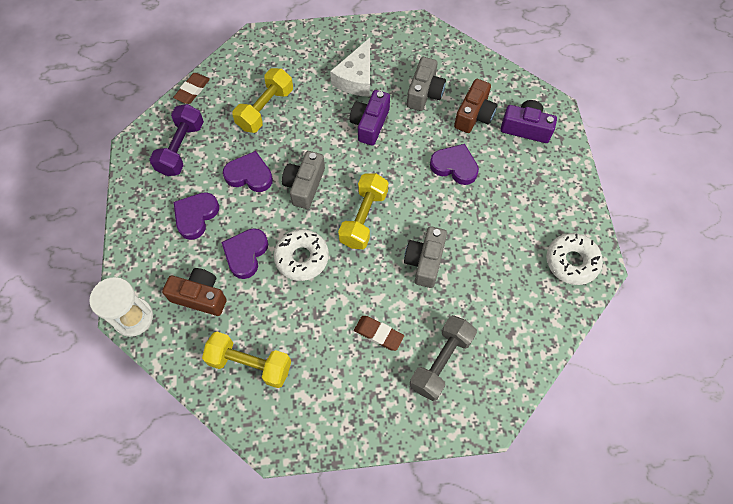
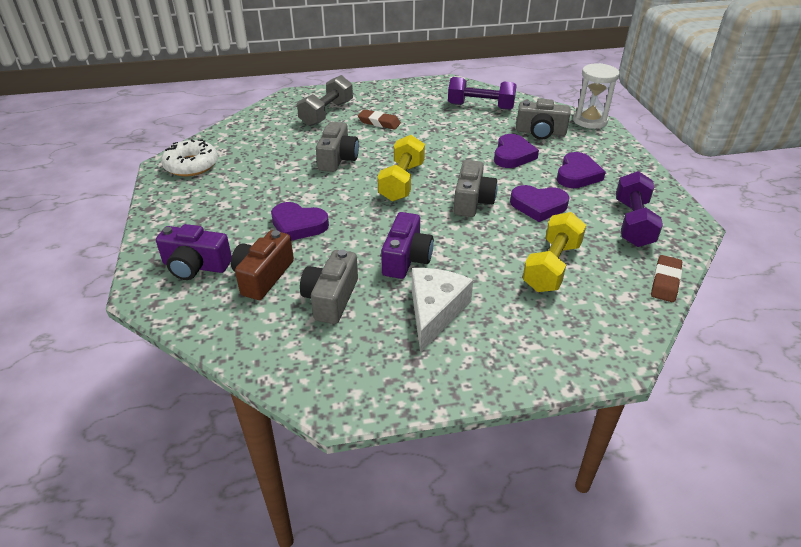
camera: 175 degrees right, 25 degrees down
(200, 296) = (540, 132): brown camera -> grey camera
(250, 364) = (480, 106): yellow dumbbell -> purple dumbbell
(302, 258) = (458, 155): white donut -> none

